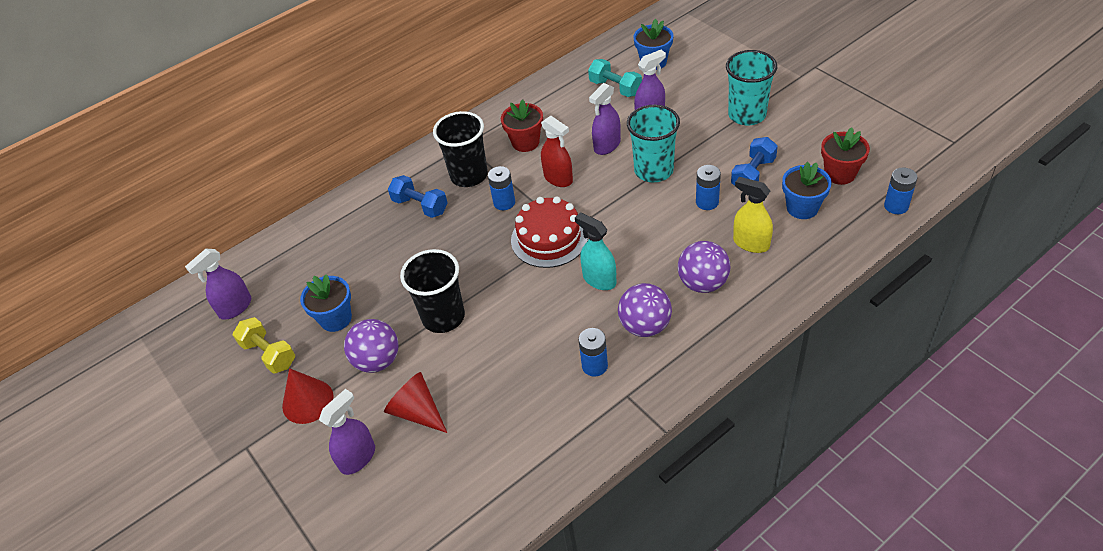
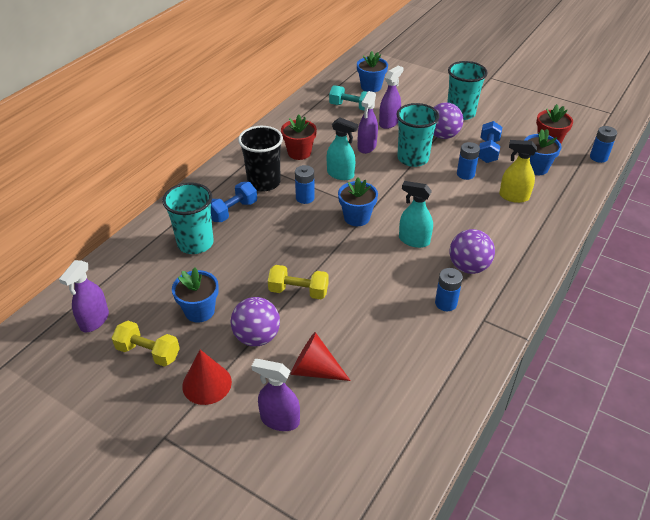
camera: 25 degrees left, 5 degrees down
(358, 458) = (279, 420): purple spray bottle -> purple spray bottle turned 90 degrees counterclockwise
(365, 238) = (195, 243): none -> turquoise cup
(420, 206) = (233, 211): blue dumbbell -> blue dumbbell turned 60 degrees counterclockwise
(443, 317) = (298, 291): black cup -> yellow dumbbell
(549, 238) = (357, 217): red cake -> blue flower pot
(558, 178) = (340, 174): red spray bottle -> turquoise spray bottle
(703, 283) = (495, 229): purple ball -> purple ball (443, 135)

